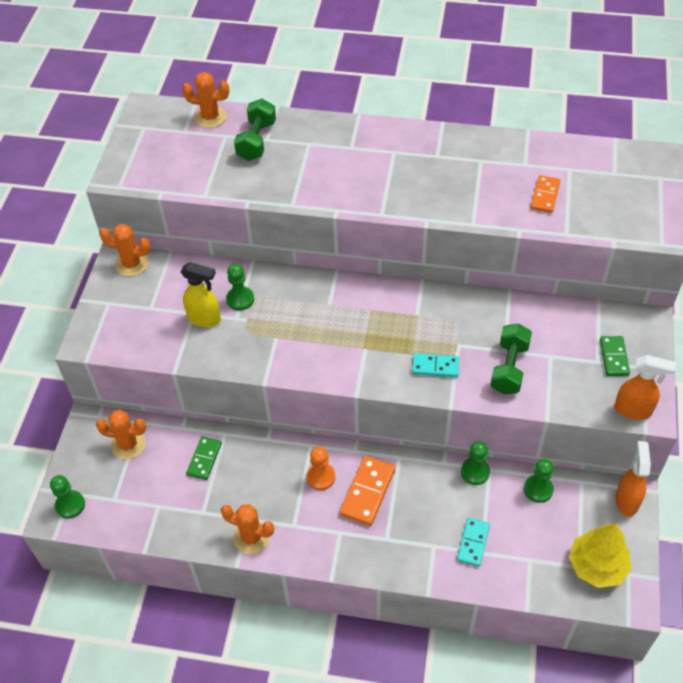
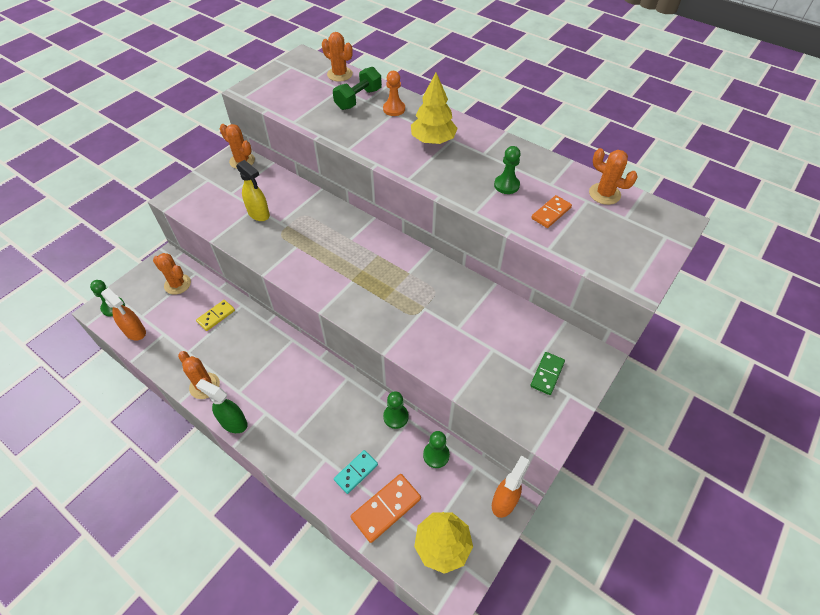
camera: 25 degrees right, 0 degrees up
(204, 459) = (216, 316): green domino -> yellow domino
(240, 299) = (292, 211): green pawn -> green pawn (506, 185)
(313, 558) = (233, 422): none -> green spray bottle
(321, 477) = (282, 366): orange pawn -> orange pawn (394, 109)
(367, 492) = (306, 393): orange domino -> orange domino (386, 508)
(375, 160) = (433, 140): none -> yellow tree
(435, 366) = (394, 317): turquoise domino -> none
(509, 368) = (452, 344): green dumbbell -> none
(581, 155) = (604, 194): none -> orange cactus
(633, 410) = (535, 426): orange spray bottle -> orange spray bottle (135, 332)

